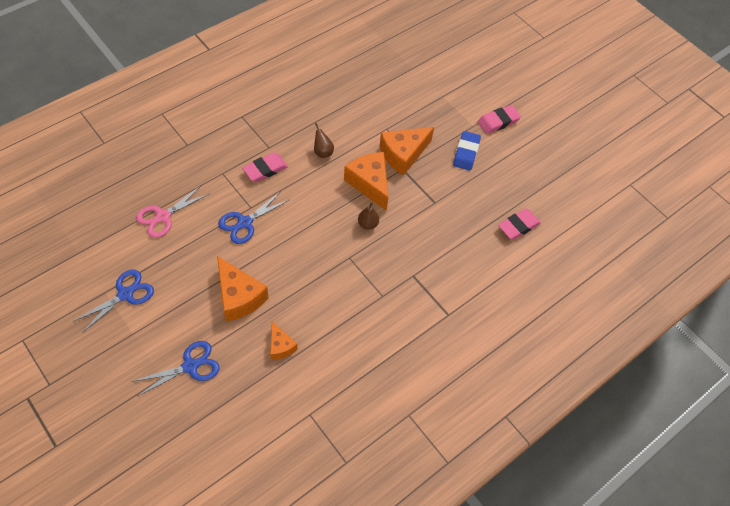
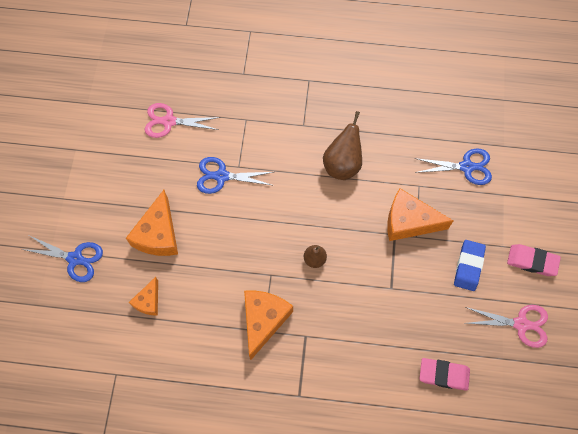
camera: 50 degrees right, 10 degrees up
(125, 294) = (87, 163): blue scissors -> blue scissors (466, 167)
(265, 169) = (281, 143): pink eraser -> none
(323, 152) = (342, 164): brown pear -> brown pear, size x1.78
(369, 183) = (353, 224): orange cheese -> orange cheese (263, 320)
(466, 153) = (468, 266): blue eraser -> blue eraser turned 45 degrees counterclockwise
(529, 161) = (521, 324): none -> pink scissors

